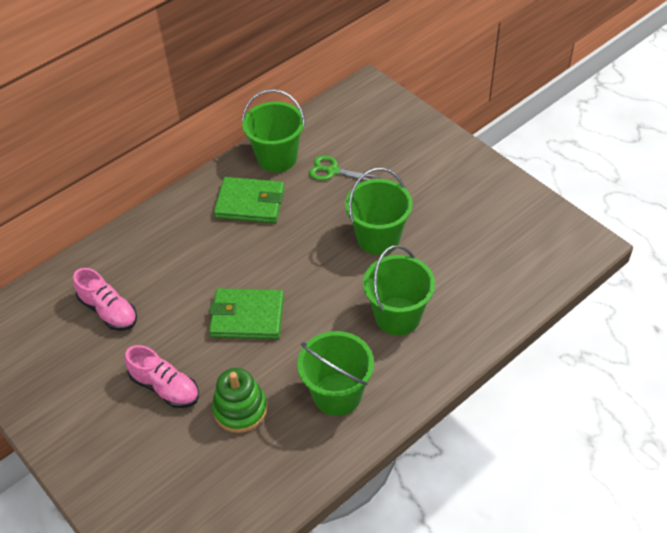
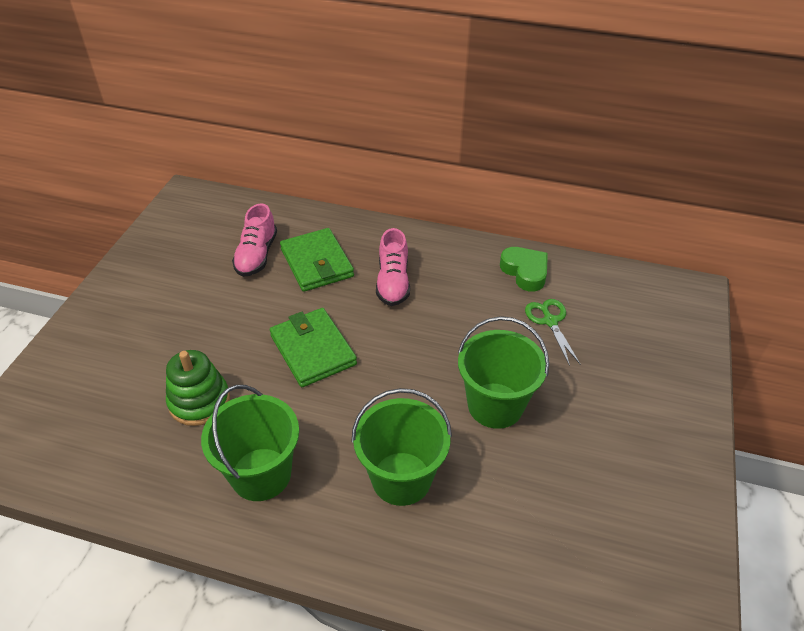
camera: 55 degrees right, 5 degrees down
(165, 387) = (195, 333): pink shoe -> pink shoe (393, 282)
(250, 203) = (451, 282): green wallet -> green wallet (317, 263)
(277, 158) = (525, 272): green bucket -> green heart

